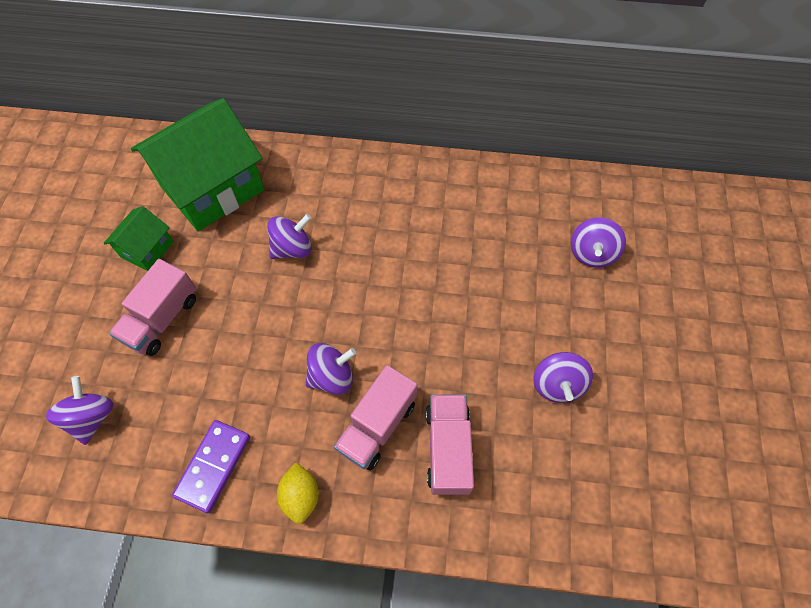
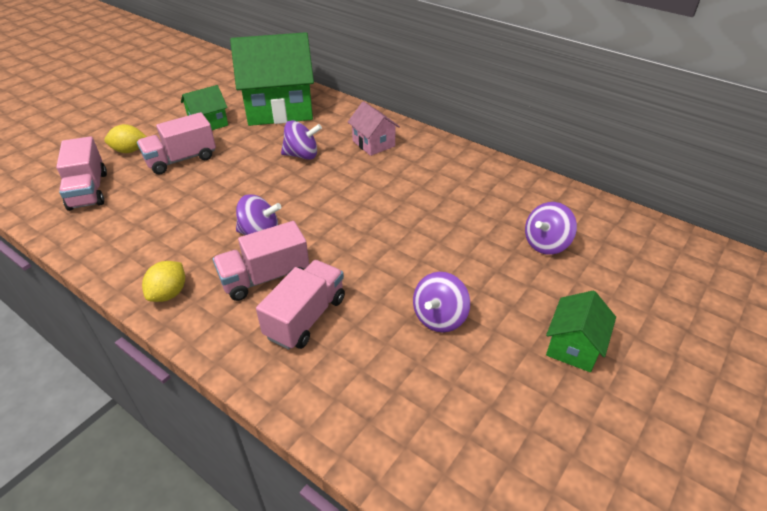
camera: 30 degrees right, 20 degrees down
(87, 336) = (129, 150): none -> yellow lemon
(92, 417) = (88, 190): purple spinning top -> pink truck
(213, 466) = (131, 248): purple domino -> none
(355, 196) = (373, 143): none -> pink house
(672, 356) = (573, 346): none -> green house

